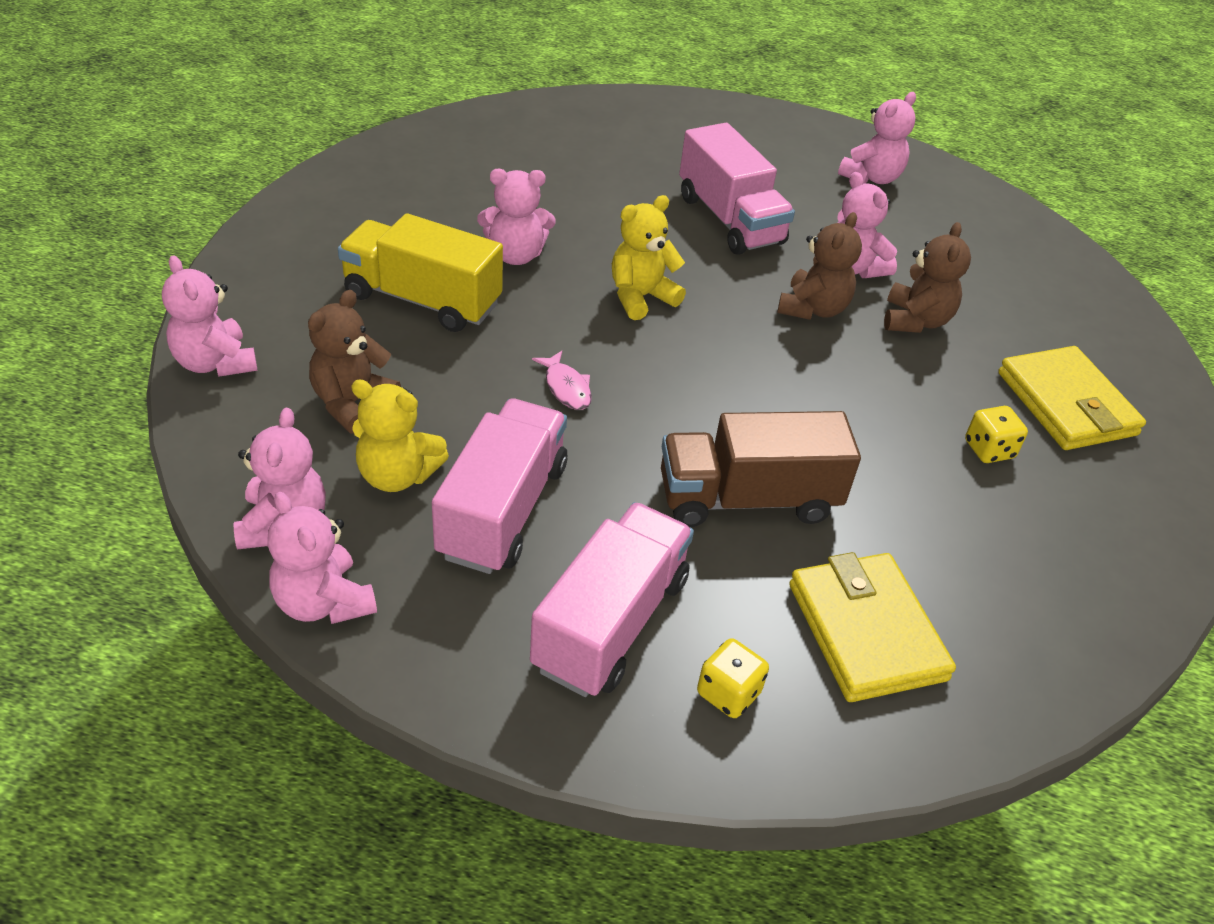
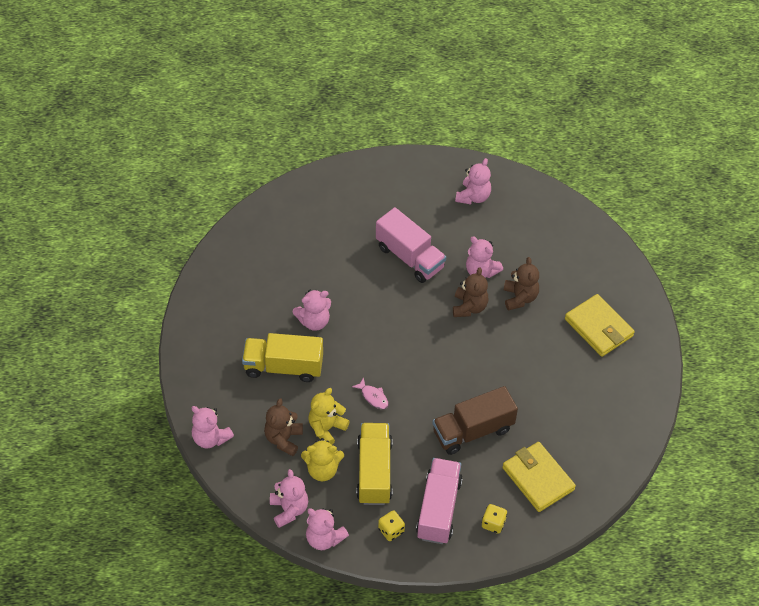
camera: 15 degrees left, 10 degrees up
(503, 510) = (374, 472): pink truck -> yellow truck
(641, 297) = (385, 328): yellow teddy bear -> yellow teddy bear (326, 428)
(989, 450) = (569, 367): yellow dice -> yellow dice (391, 530)

